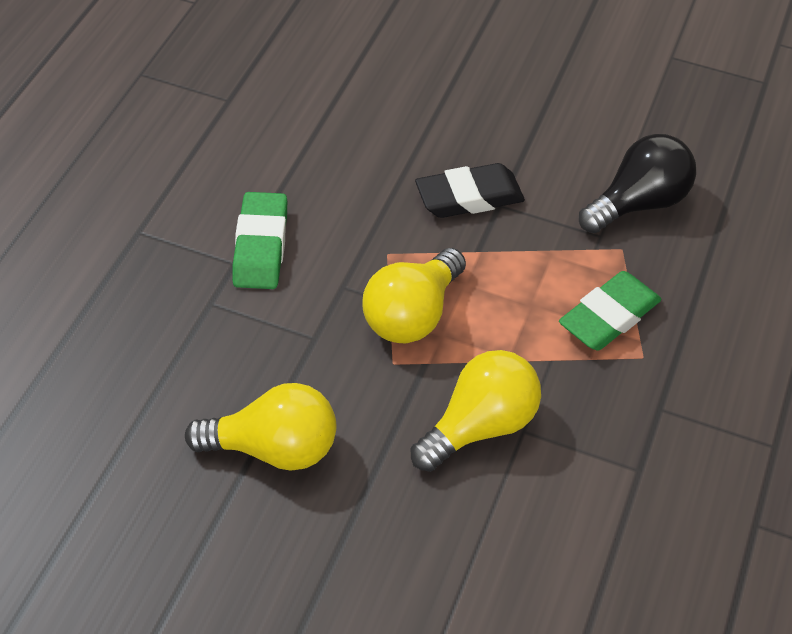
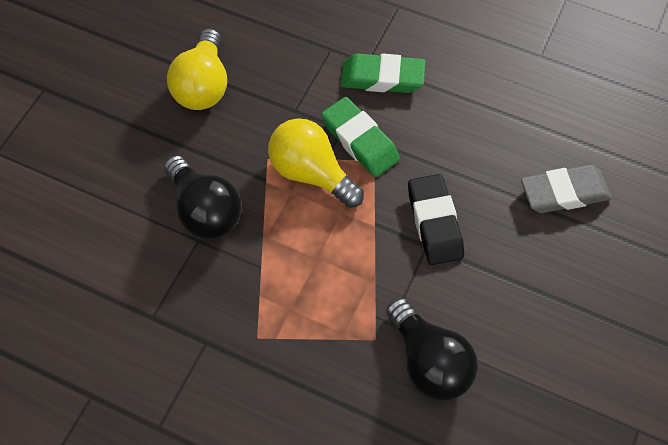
camera: 95 degrees right, 10 degrees up
(419, 90) = (564, 193): none -> grey eraser
(480, 426) = (205, 211): yellow light bulb -> black light bulb
(609, 317) = (300, 316): green eraser -> green eraser (360, 141)

